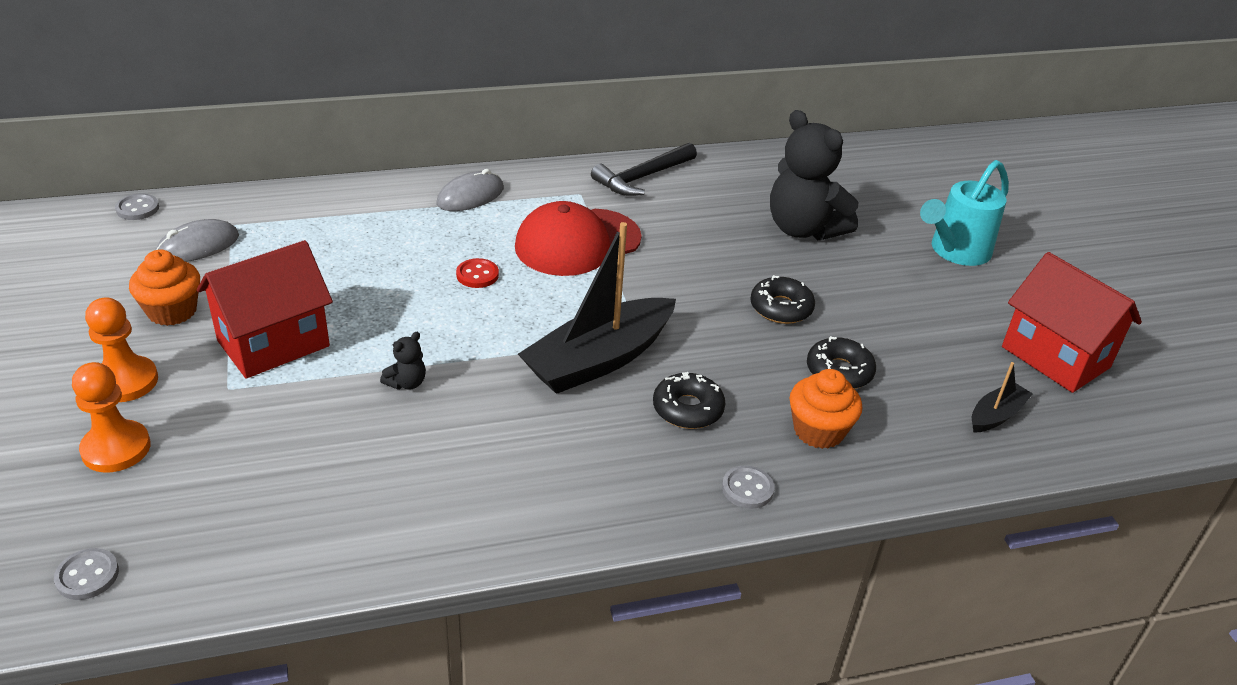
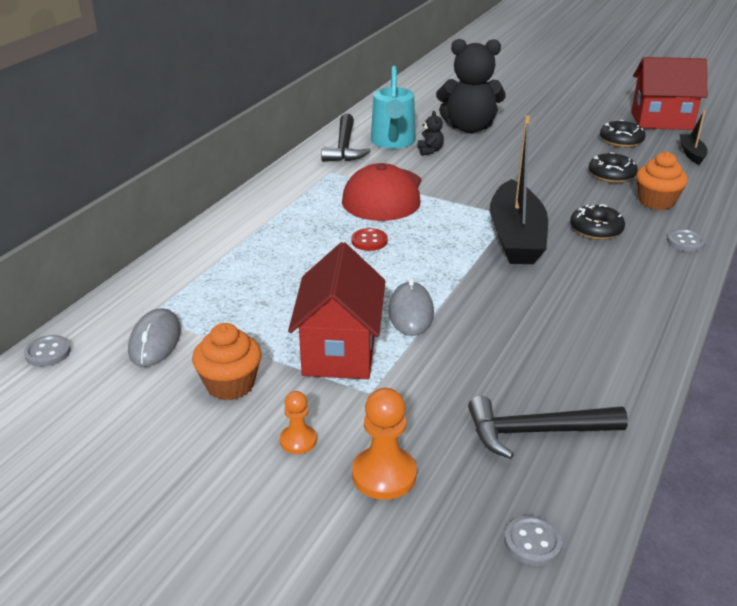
camera: 45 degrees left, 5 degrees down
(126, 381) = (298, 441): orange pawn -> orange pawn, size x0.60
(252, 514) = (536, 432): none -> black hammer
(406, 383) = (457, 313): black teddy bear -> black teddy bear (430, 151)
(470, 196) = (272, 208): grey mouse -> grey mouse (411, 312)
(781, 308) = (535, 165): black donut -> black donut (621, 140)
(954, 252) = (545, 103): turquoise watering can -> turquoise watering can (393, 142)

